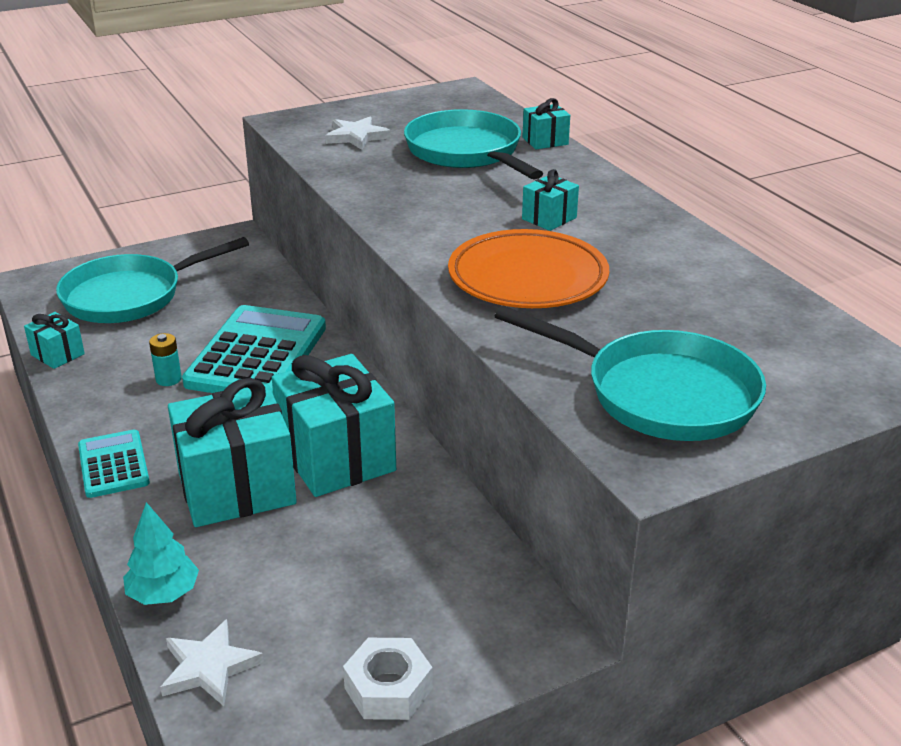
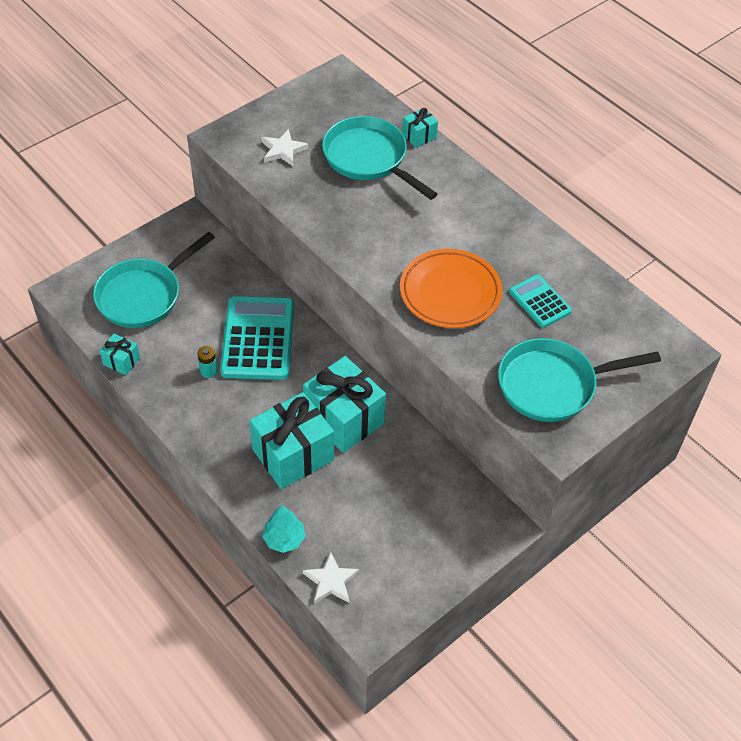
camera: 15 degrees left, 20 degrees up
(113, 465) = (208, 450): turquoise calculator -> turquoise calculator (540, 301)
(388, 688) = (430, 574): white nut -> none
(549, 218) = (446, 228): turquoise gift -> none
(660, 394) = (552, 385): turquoise pan -> turquoise pan turned 150 degrees clockwise

